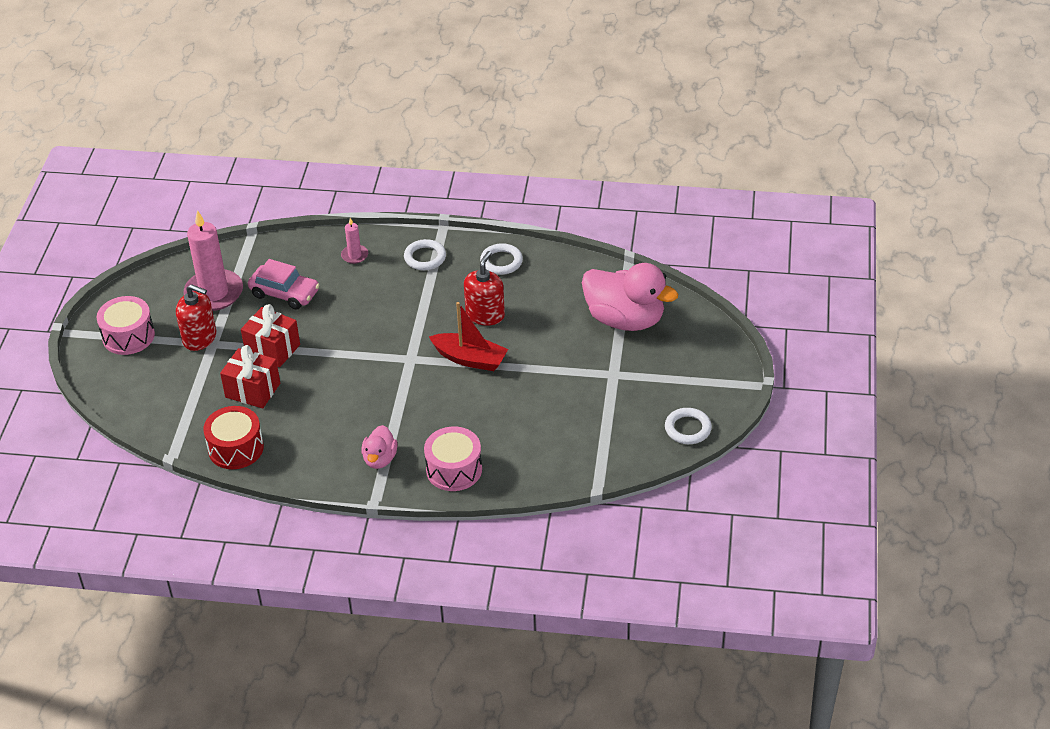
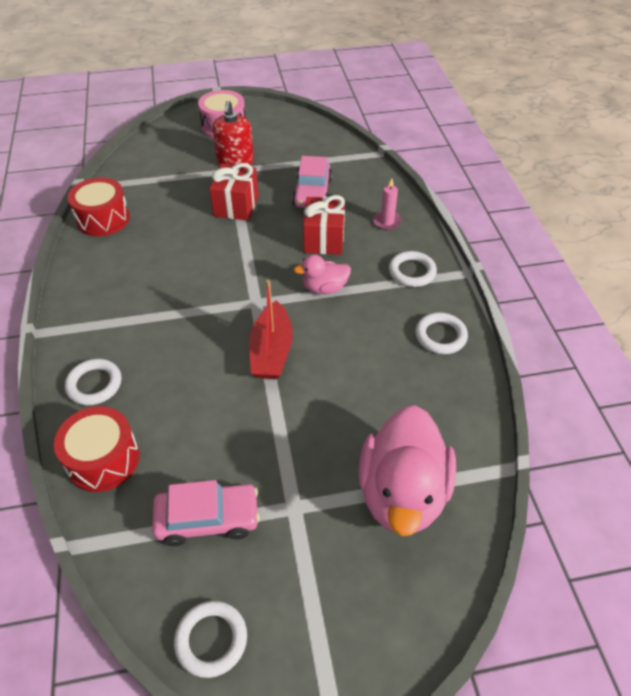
camera: 70 degrees right, 5 degrees up
(214, 293) = (294, 154): pink candle -> none
(253, 390) = (179, 208): red gift -> red gift (324, 239)
(380, 459) = (102, 319): pink duck -> pink duck (324, 288)
(454, 469) = (94, 384): pink drum -> white ring
(485, 315) = (347, 345): red soap dispenser -> none
(531, 469) = (103, 459): none -> red drum
(604, 418) = (208, 519): none -> pink car

